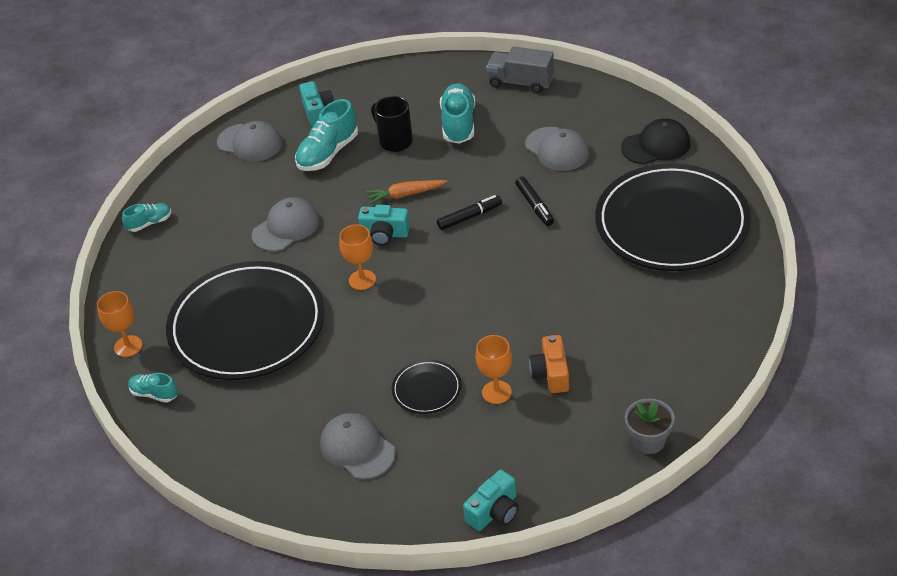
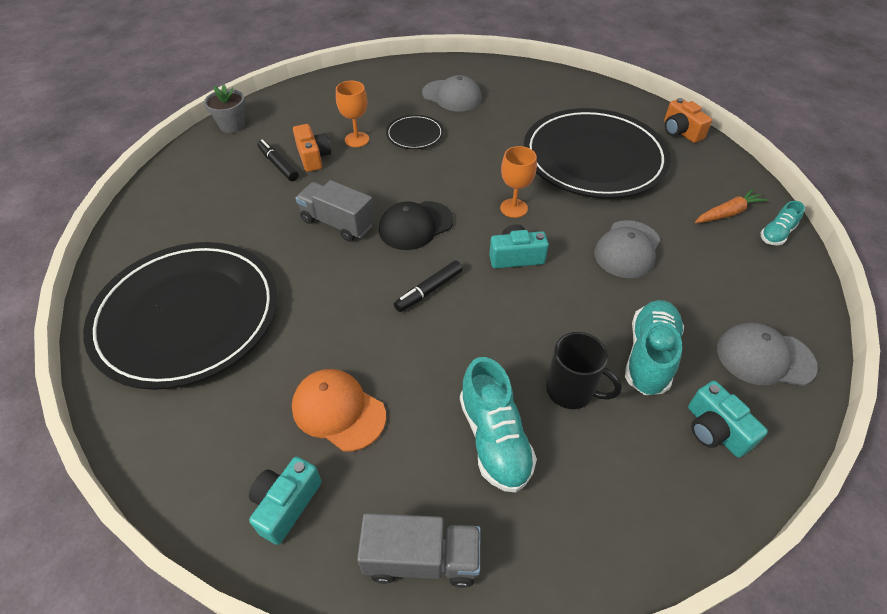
camera: 160 degrees right, 5 degrees up
(128, 346) = (680, 131): orange goblet -> orange camera
(154, 394) = (627, 106): turquoise shoe -> none
(405, 195) = (516, 308): orange carrot -> orange carrot (728, 213)
(494, 512) = (342, 78): turquoise camera -> turquoise camera (286, 504)
(534, 205) = (355, 316): black marker -> black marker (278, 165)
(536, 288) = (337, 223): none -> grey truck
(557, 149) = (338, 411): grey cap -> orange cap
(656, 145) = (193, 441): black cap -> black cap (415, 225)

